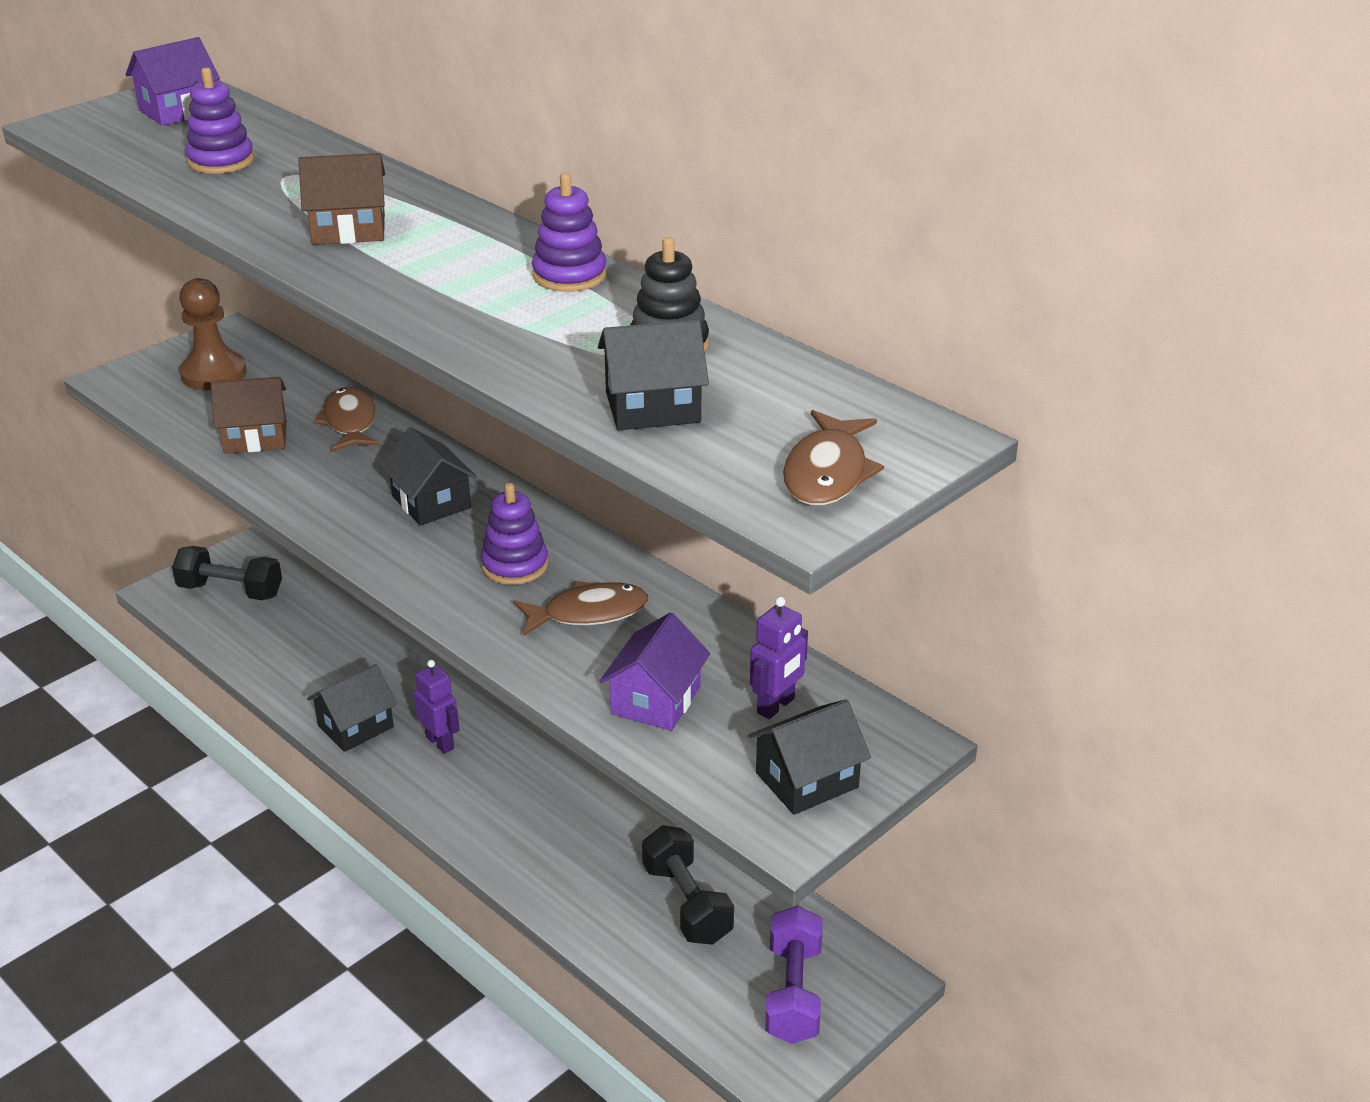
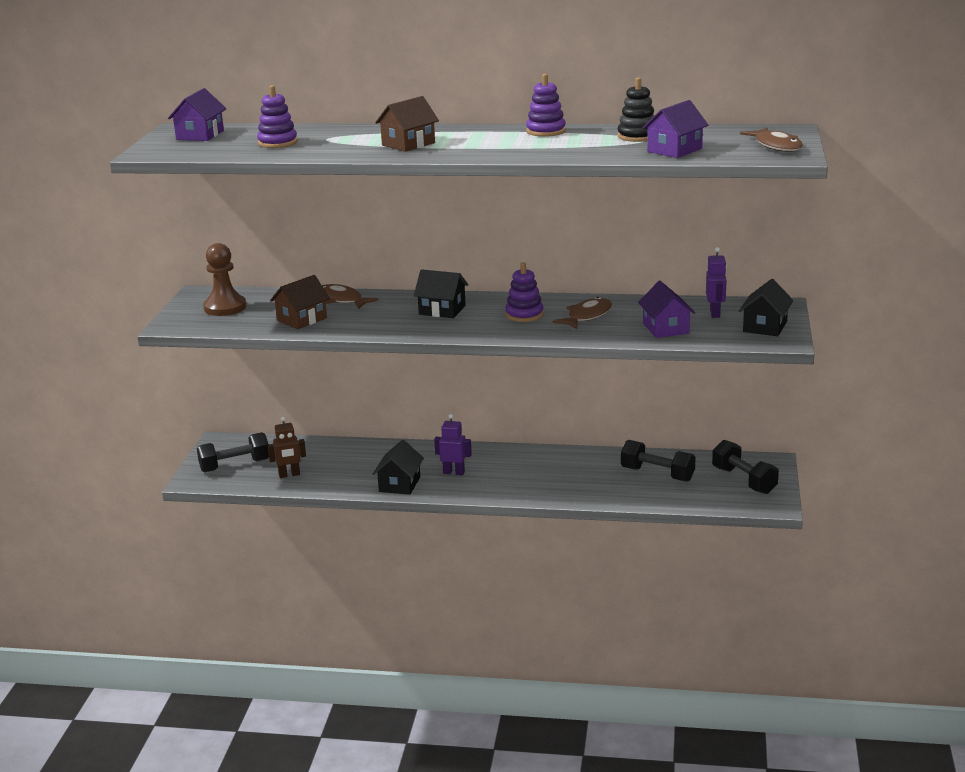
camera: 35 degrees left, 10 degrees down
(263, 639) = (289, 475): none -> brown robot
(652, 407) = (674, 150): black house -> purple house
(793, 993) = (744, 480): purple dumbbell -> black dumbbell

